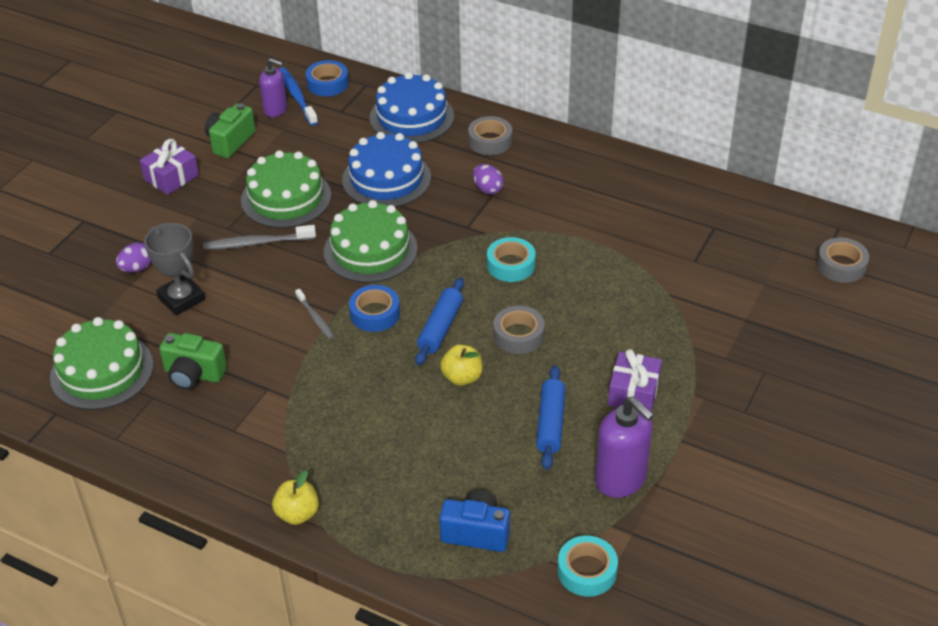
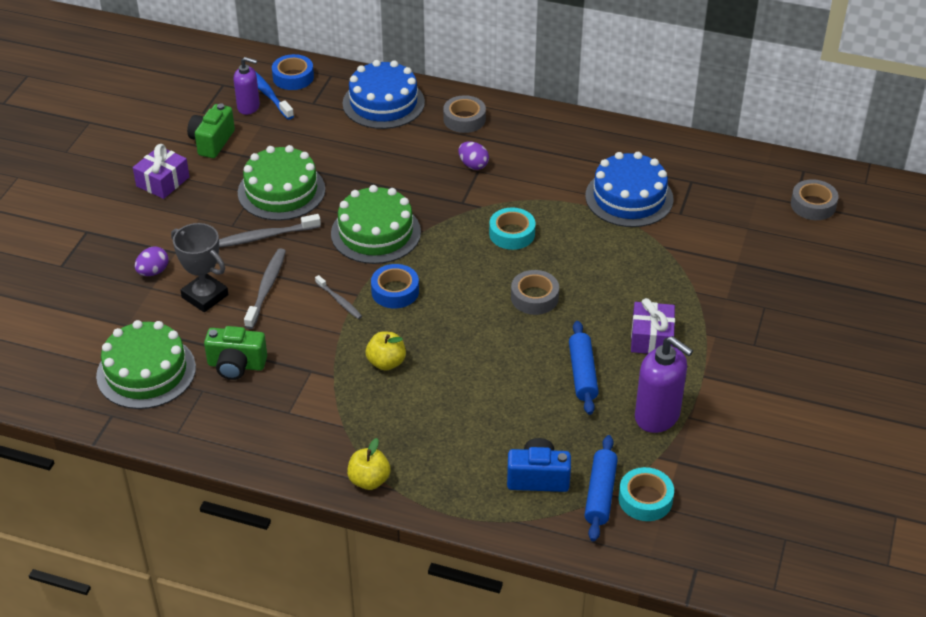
camera: 10 degrees left, 0 degrees up
(245, 296) = (266, 288): none -> grey toothbrush
(386, 179) = (374, 164): blue cake -> blue cake (629, 197)
(440, 328) = (460, 298): blue rolling pin -> blue rolling pin (600, 494)
(462, 377) = (491, 341): yellow apple -> yellow apple (386, 362)

